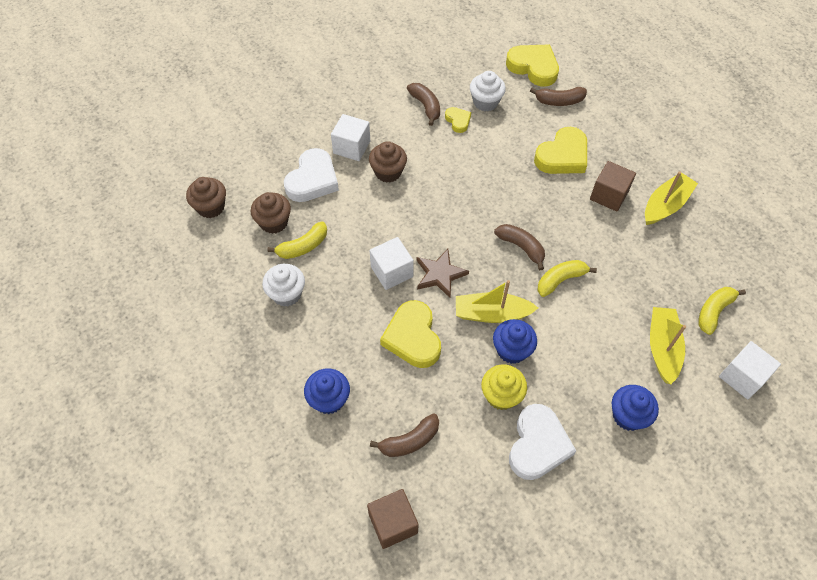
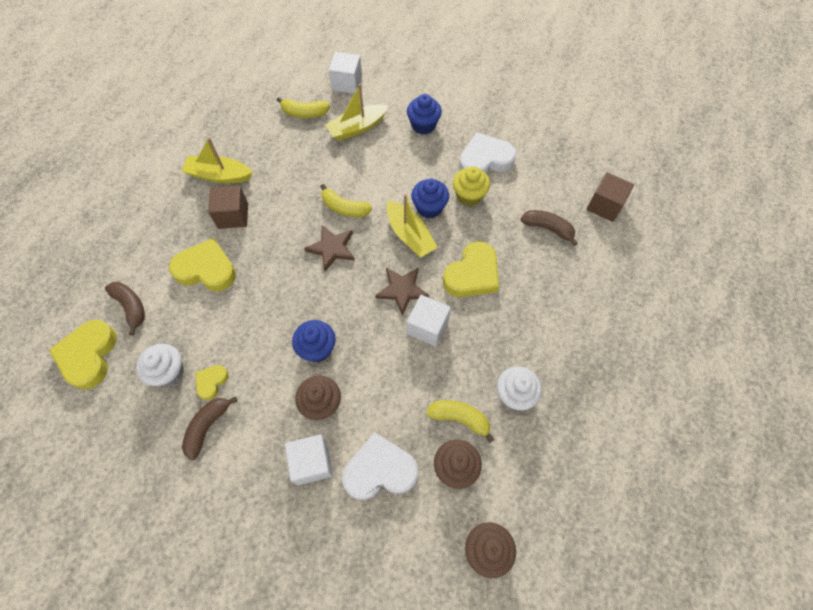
camera: 125 degrees left, 5 degrees up
(329, 399) = (567, 297): blue cupcake -> blue cupcake (317, 348)
(521, 247) = (332, 248): brown banana -> brown star

